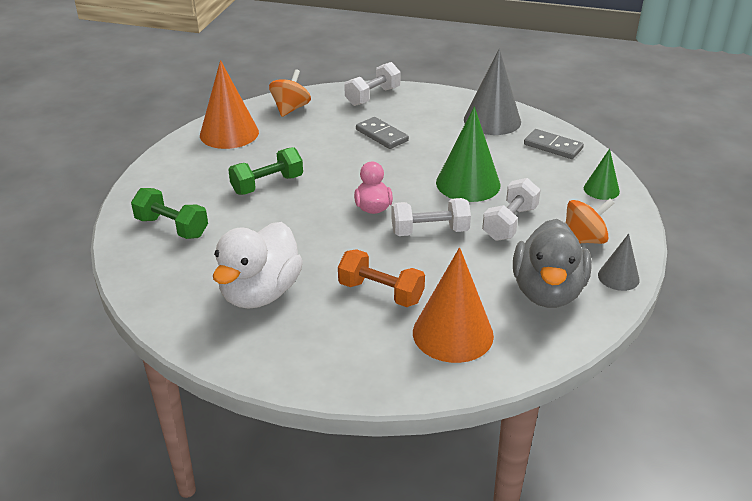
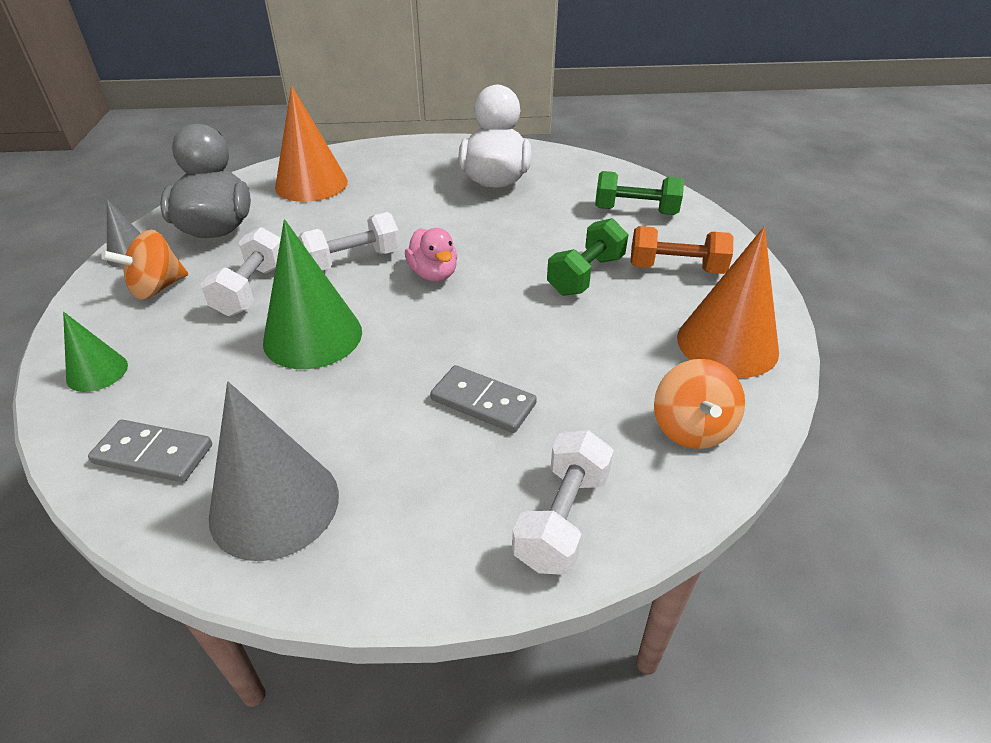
camera: 160 degrees right, 5 degrees up
(381, 293) = (386, 199): orange dumbbell -> orange dumbbell (676, 268)

